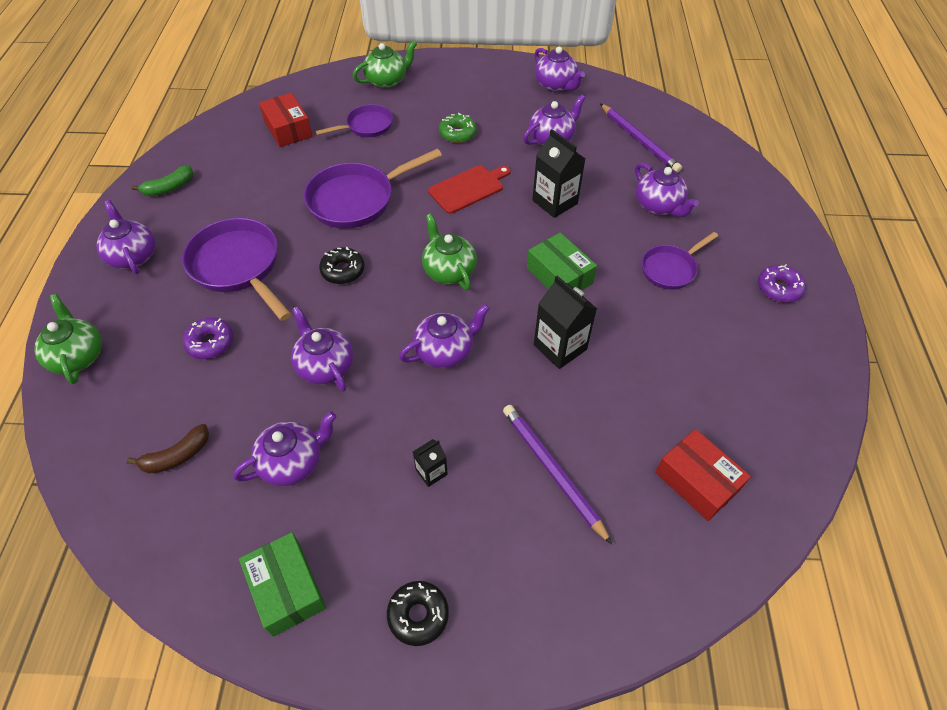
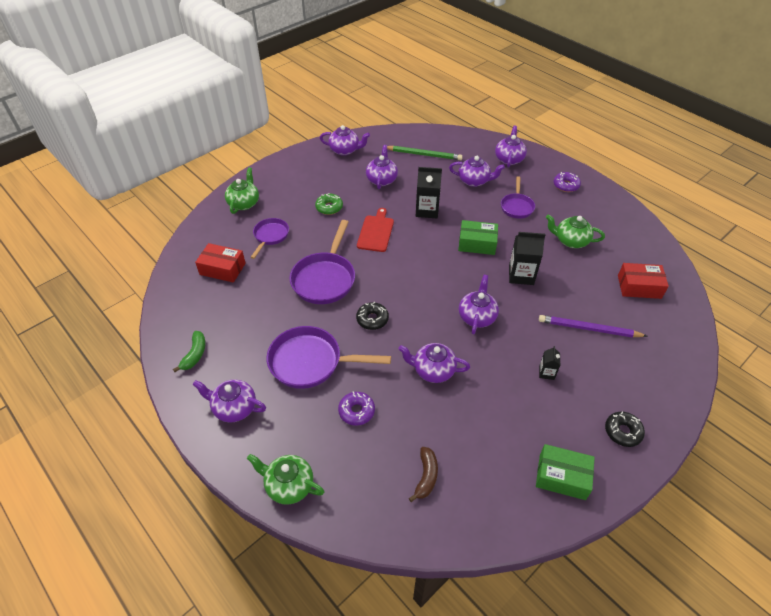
camera: 45 degrees left, 5 degrees down
(293, 462) = (484, 425): purple teapot -> purple teapot (509, 159)
(449, 270) = (424, 279): green teapot -> green teapot (570, 241)
(639, 140) = (423, 154): purple pencil -> green pencil

